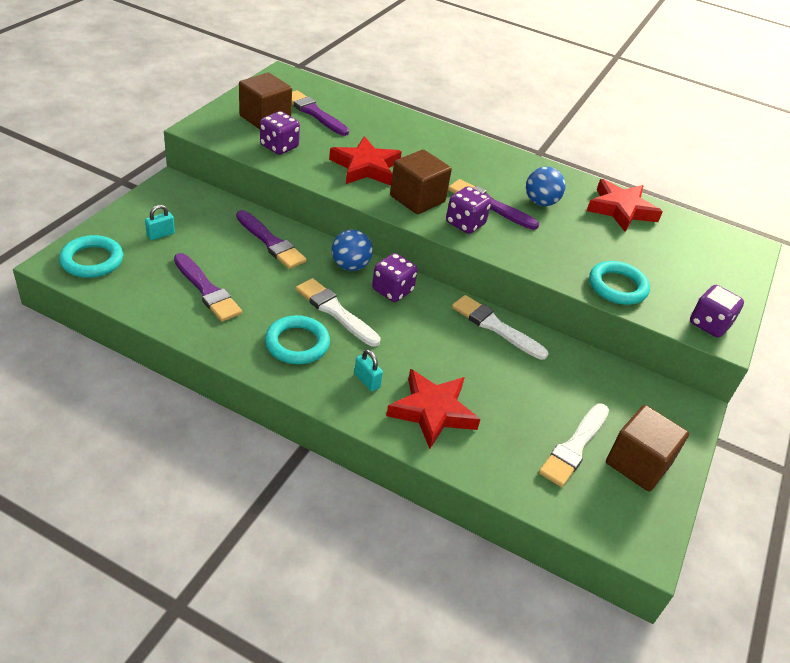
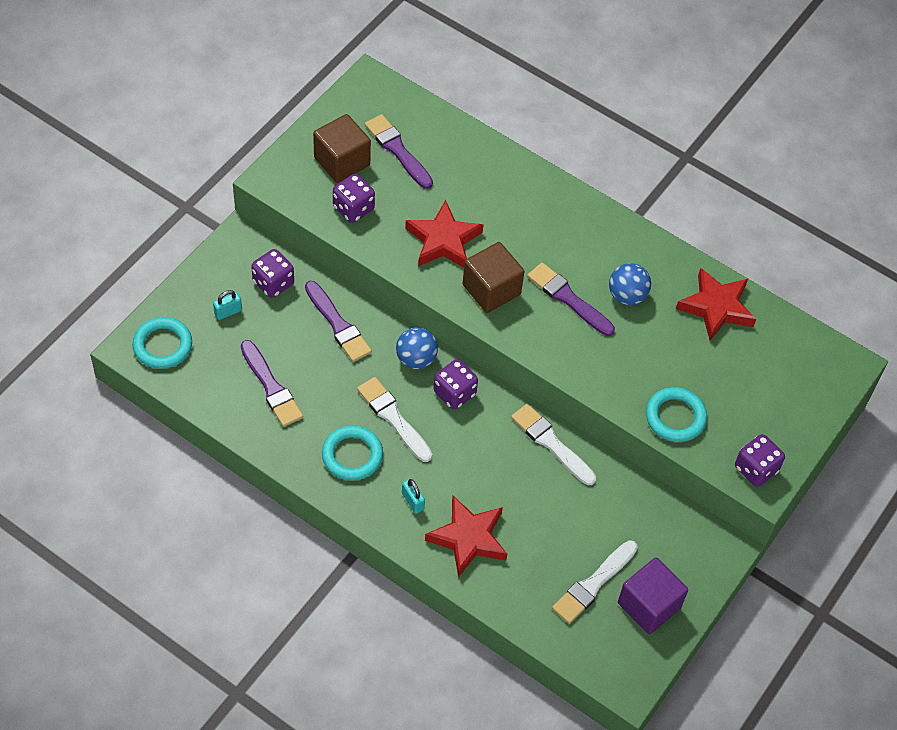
camera: 10 degrees right, 15 degrees up
(465, 224) = (535, 327): purple dice -> purple dice (273, 283)
(638, 463) = (649, 605): brown cube -> purple cube

